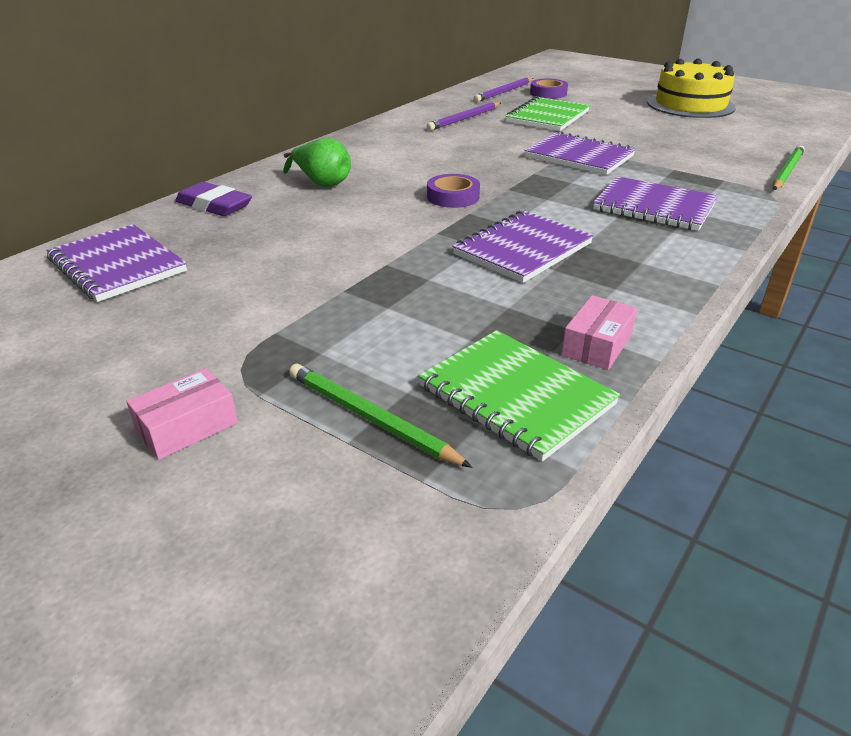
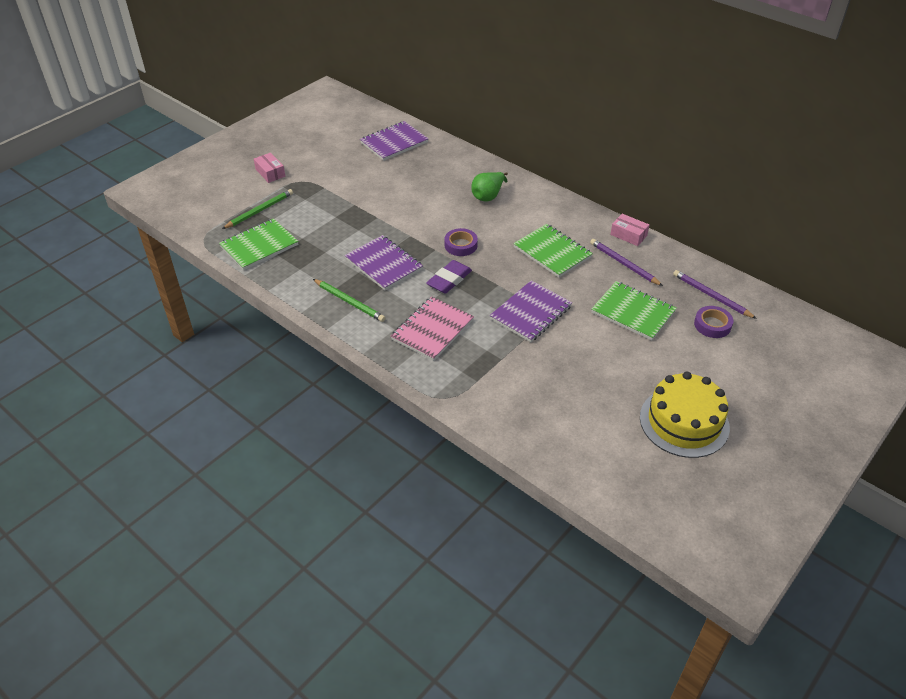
camera: 95 degrees right, 10 degrees up
(214, 205) = (459, 161): purple eraser -> purple eraser (449, 280)
(452, 148) = (552, 252): none -> green notebook
(597, 345) = (286, 274): pink box -> pink box (628, 235)
(654, 207) = (432, 330): purple notebook -> pink notebook
(786, 171) = (491, 425): green pencil -> green pencil (349, 302)

